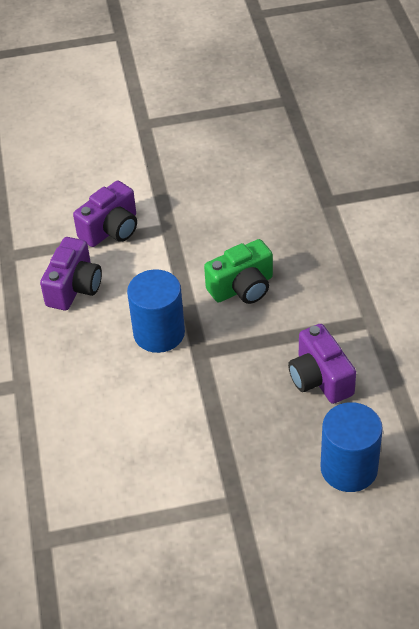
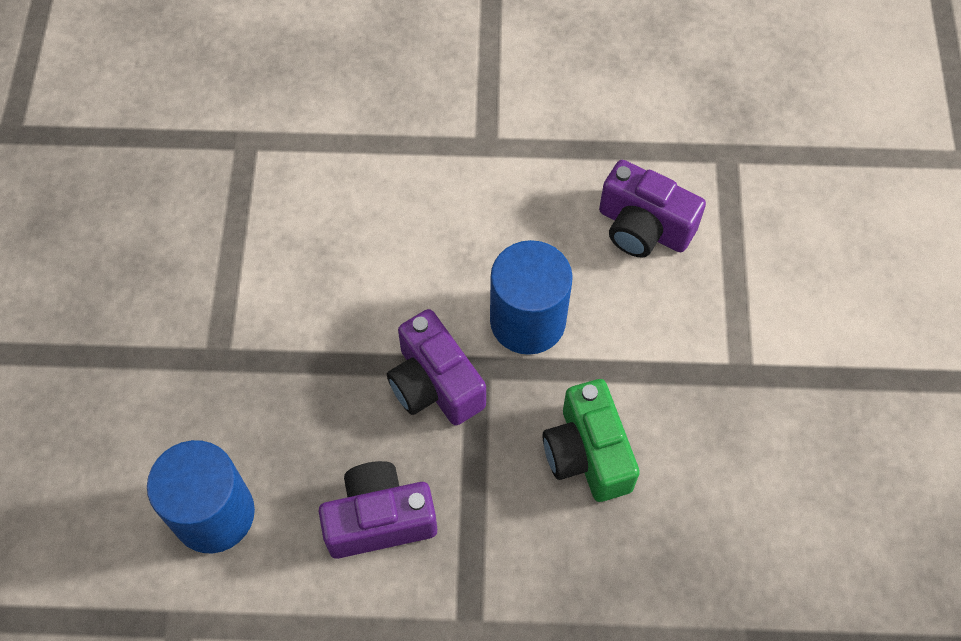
camera: 100 degrees right, 15 degrees up
(111, 229) = (753, 293): purple camera -> purple camera (435, 384)

